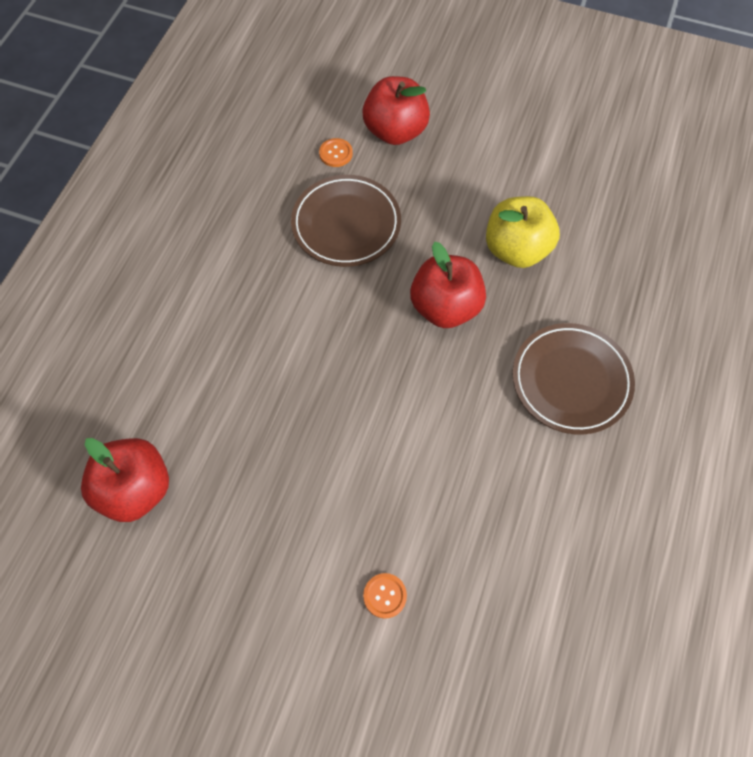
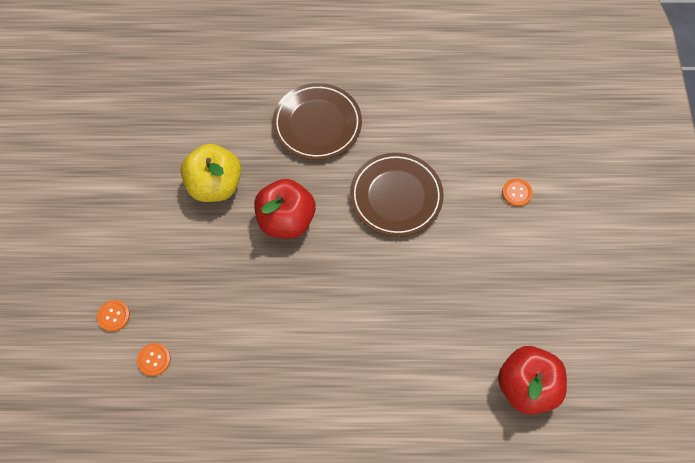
camera: 110 degrees left, 0 degrees up
(346, 224) = (231, 322): brown plate -> brown plate (396, 197)
(395, 131) = (113, 316): red apple -> orange button

